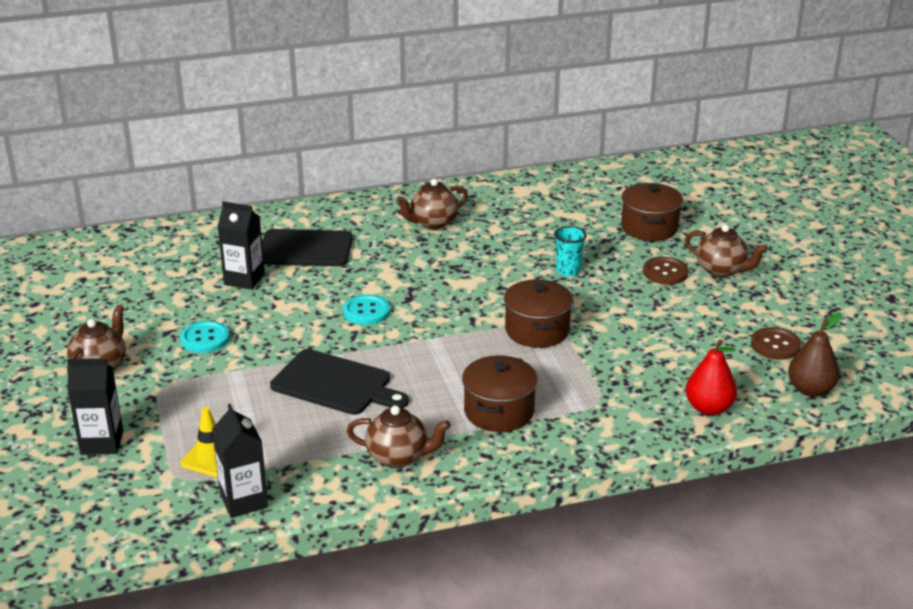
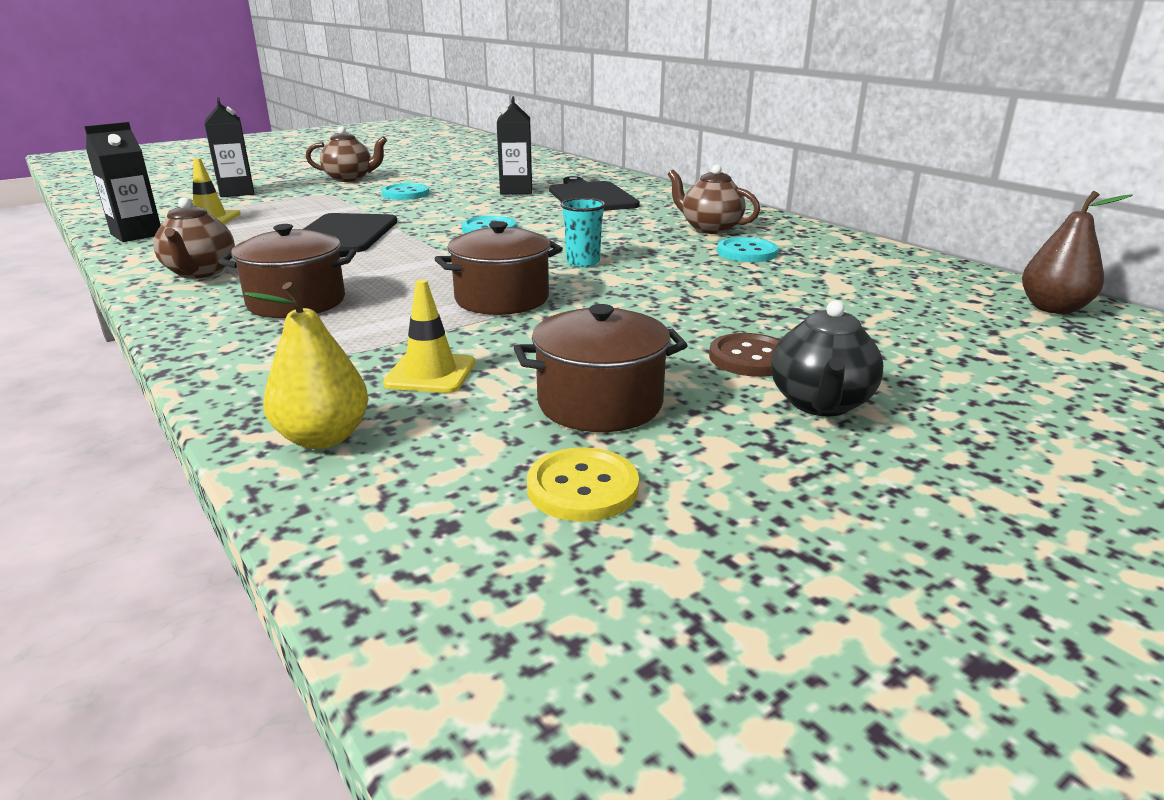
camera: 70 degrees right, 5 degrees down
(497, 225) = (746, 252): none -> turquoise button
(568, 271) = (677, 298): turquoise cup -> turquoise cup (583, 262)
(644, 370) = (430, 373): none -> yellow traffic cone
(649, 227) = (882, 332): brown pot -> brown pot (600, 403)
(708, 408) = (323, 437): red pear -> yellow pear
(721, 270) = (820, 404): brown teapot -> black teapot
(775, 345) = (582, 487): brown button -> yellow button
(810, 390) = (418, 551): brown pear -> brown pear (1053, 309)

